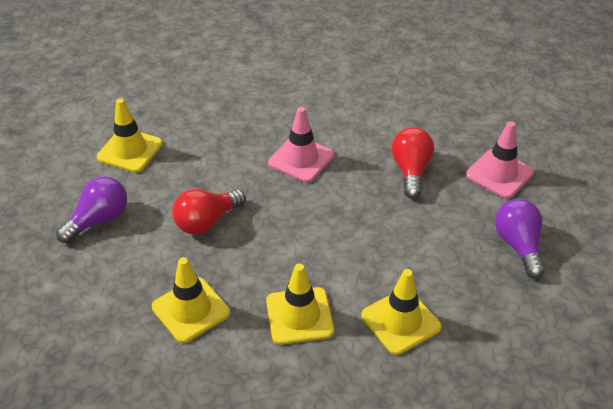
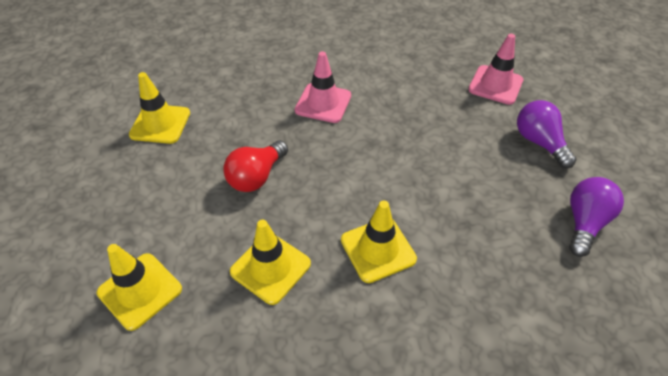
camera: 15 degrees left, 5 degrees up
(99, 220) = (148, 196): purple light bulb -> purple light bulb (584, 222)
(400, 321) = (472, 233): yellow traffic cone -> yellow traffic cone (140, 291)
(411, 171) = (422, 96): red light bulb -> none

